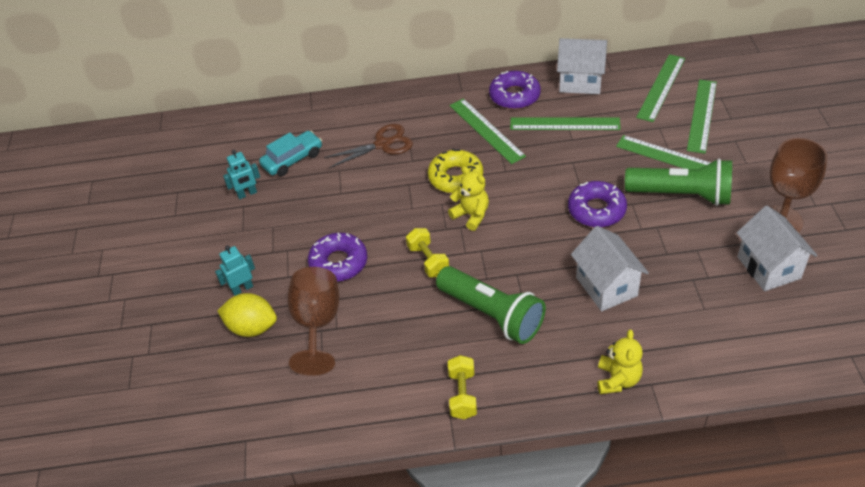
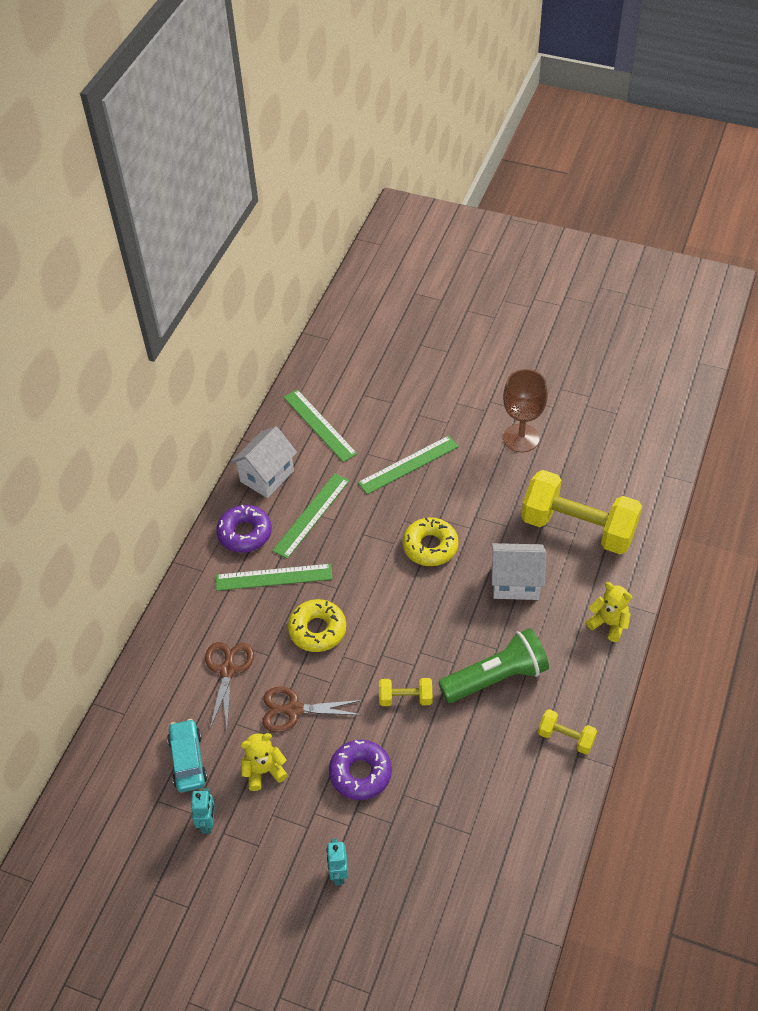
camera: 65 degrees left, 5 degrees up
(252, 327) = (394, 881): yellow lemon -> none
(317, 324) = (424, 821): brown goblet -> none
(371, 197) = (293, 710): none -> brown scissors
(471, 215) = (373, 639): yellow teddy bear -> yellow teddy bear (264, 771)
(596, 210) = (430, 546): purple donut -> yellow donut
(681, 195) = (452, 482): green flashlight -> none
(701, 115) = (374, 418): green ruler -> none
(713, 309) = (578, 527): none -> yellow dumbbell
(768, 267) = (560, 472): white house -> none

